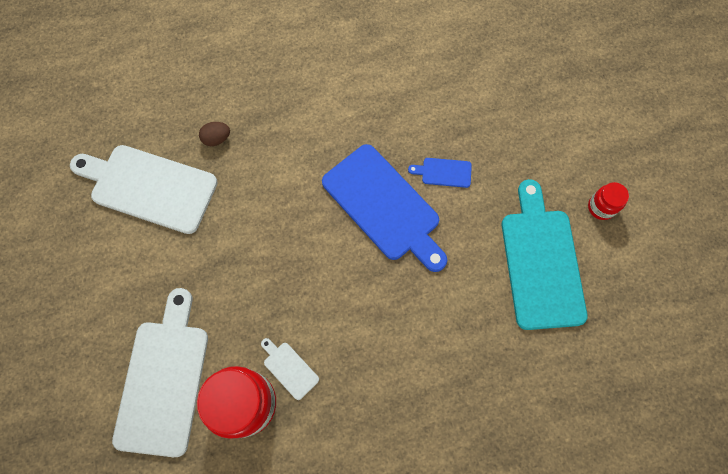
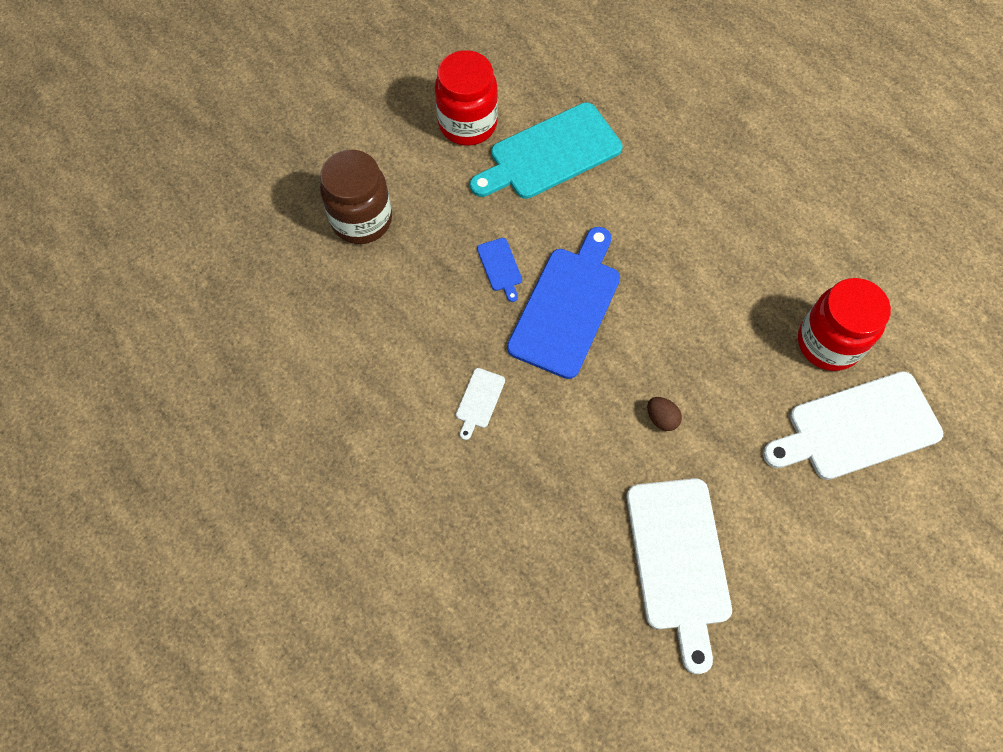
camera: 115 degrees left, 5 degrees down
(217, 139) = (580, 516): brown egg -> brown egg (661, 418)
(289, 368) = (774, 320): white cutting board -> white cutting board (479, 400)
(532, 90) = (361, 220): none -> brown jar
(601, 207) = (468, 124): red jar -> red jar, size x2.01

